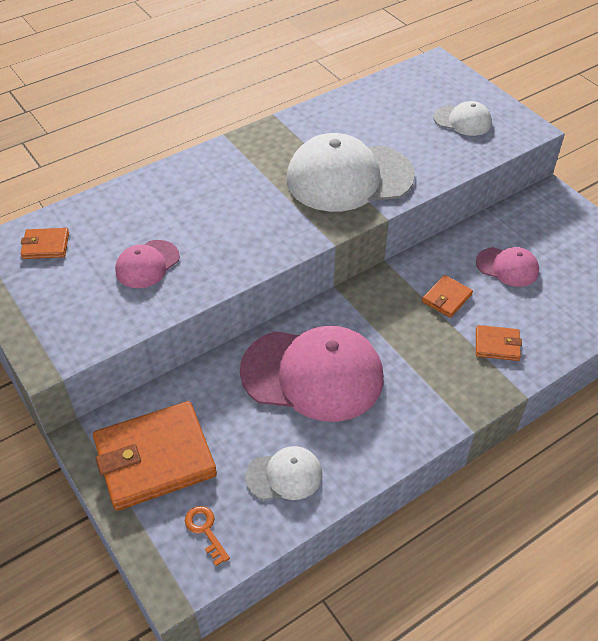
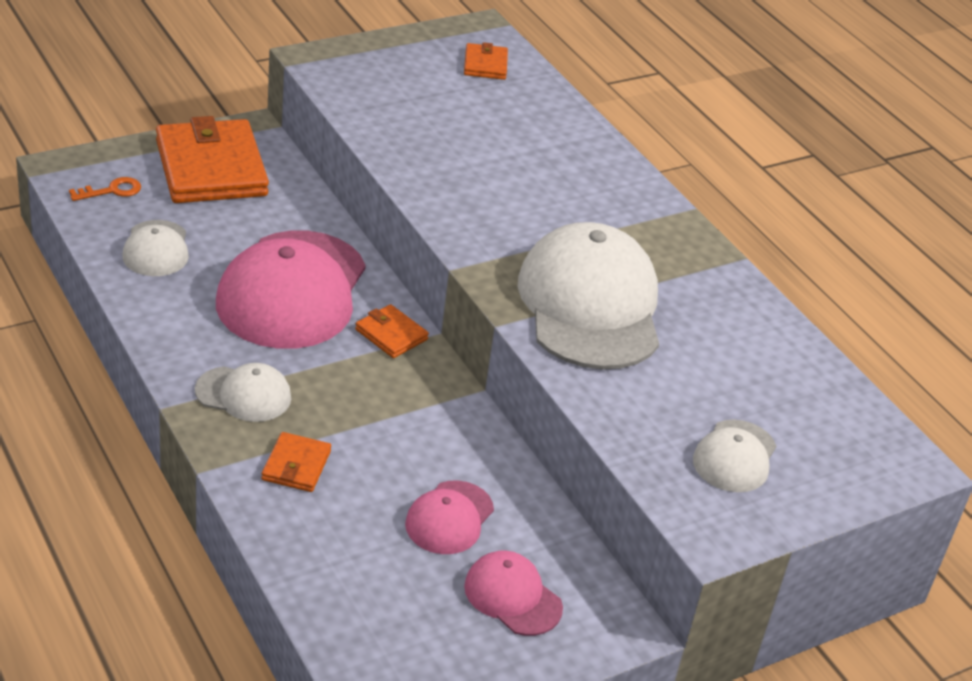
camera: 90 degrees right, 10 degrees down
(147, 264) = (441, 126): pink cap -> pink cap (512, 596)
(440, 384) = (243, 394): none -> white cap
(446, 298) = (396, 435): orange wallet -> orange wallet (391, 334)

